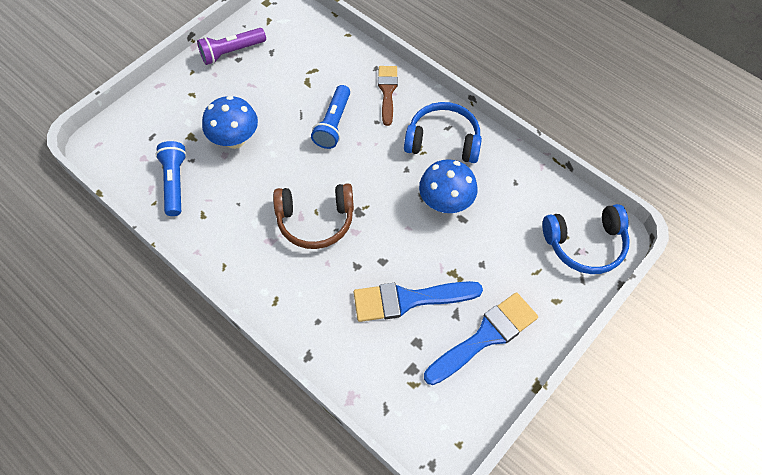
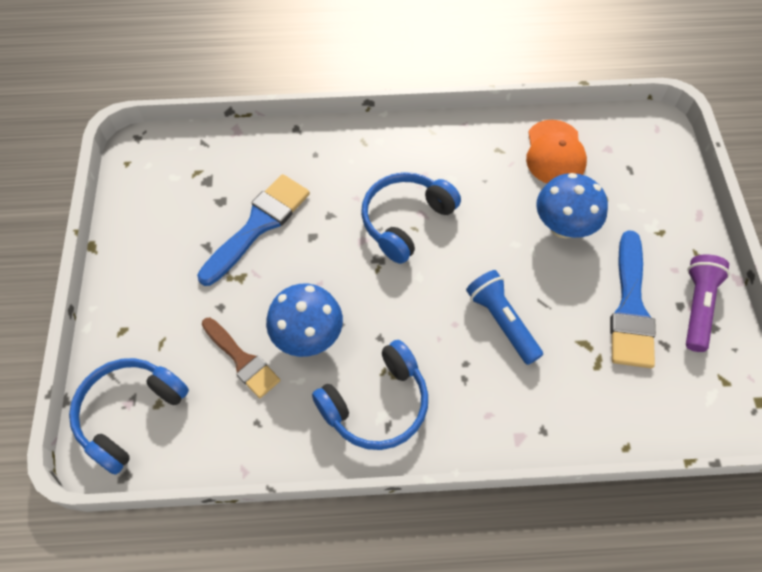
camera: 135 degrees right, 0 degrees up
(175, 183) = (555, 153): blue flashlight -> orange cap
(315, 220) = (406, 221): brown headphones -> blue headphones
(387, 91) = (496, 411): brown brush -> brown brush (242, 360)
(485, 336) = (166, 249): blue brush -> blue brush (630, 308)

